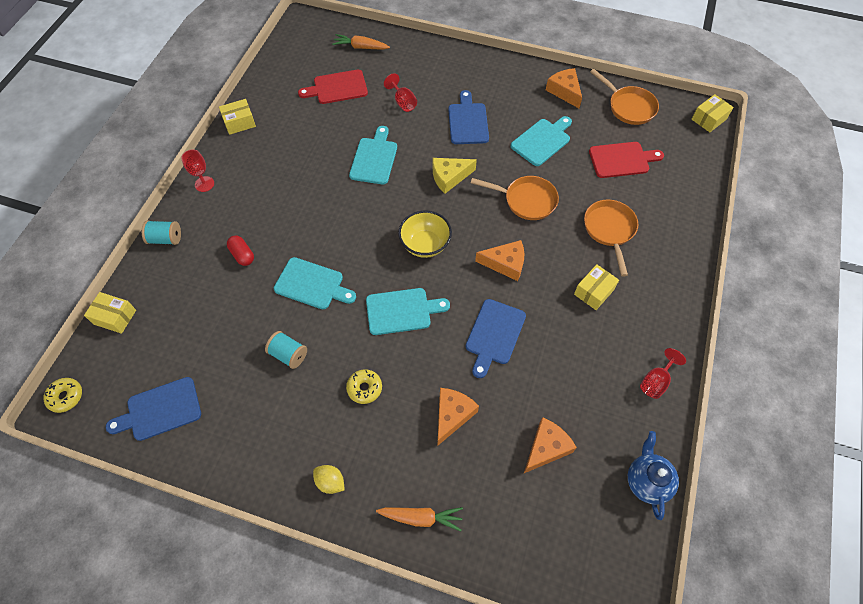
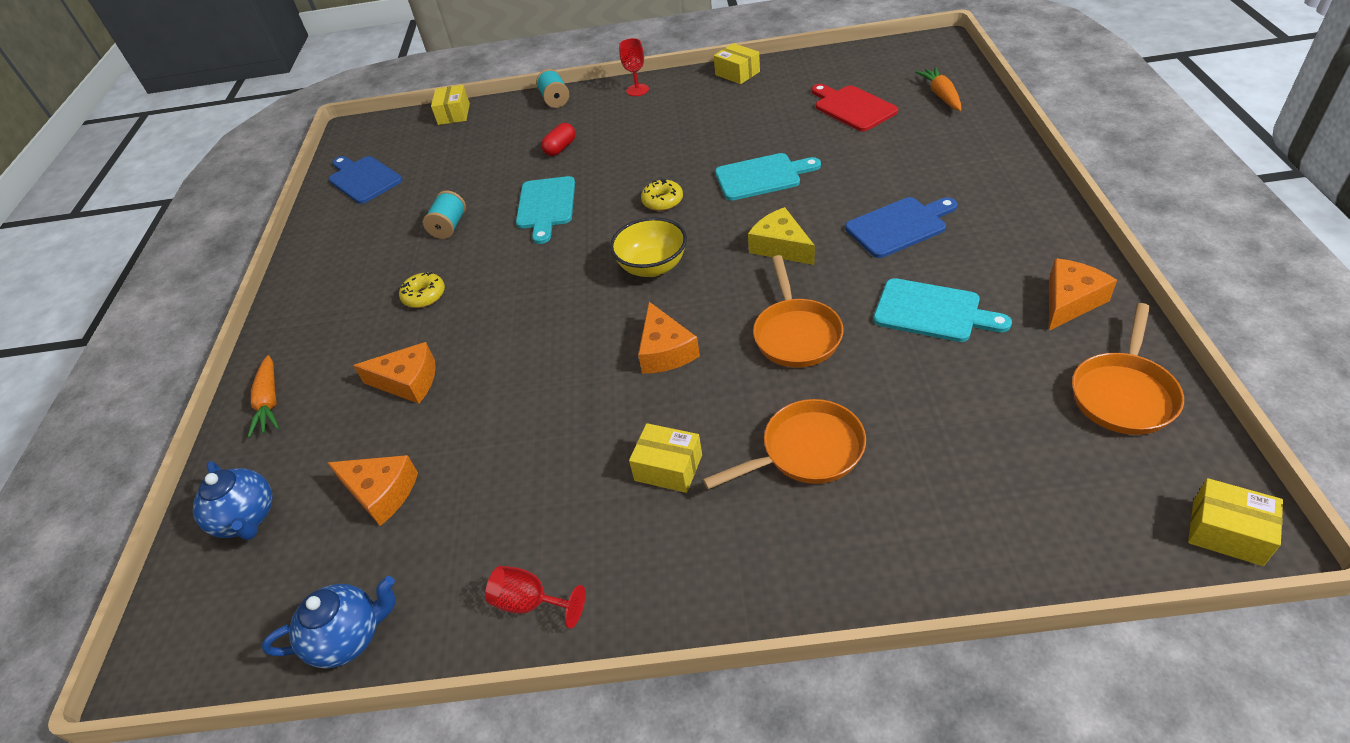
camera: 75 degrees right, 15 degrees down
(66, 397) = (364, 128): yellow donut -> yellow donut (662, 201)
(330, 482) = (304, 315): yellow lemon -> none
(402, 311) = (541, 285): turquoise cutting board -> none
(403, 102) = (879, 161): red goblet -> none
(494, 335) = (541, 380): blue cutting board -> none
(531, 540) = (247, 519): none -> blue teapot
(622, 160) = (980, 422): red cutting board -> none

